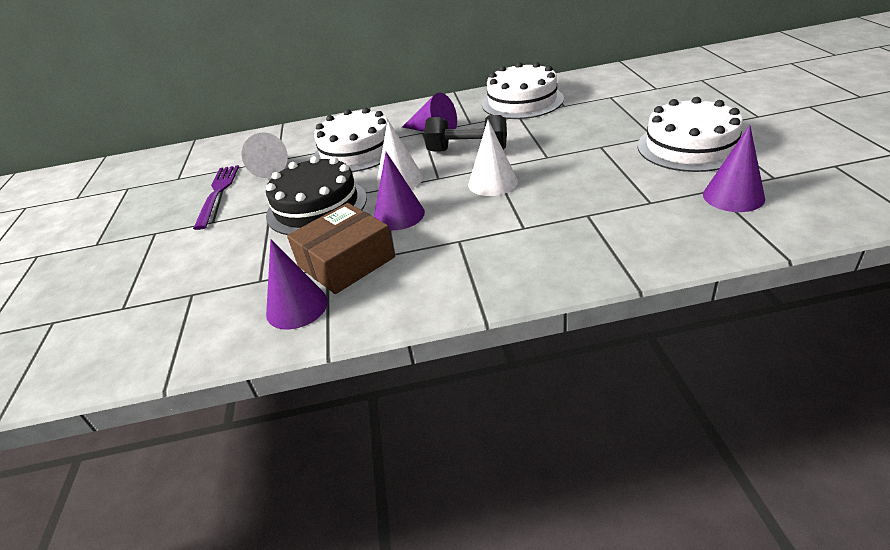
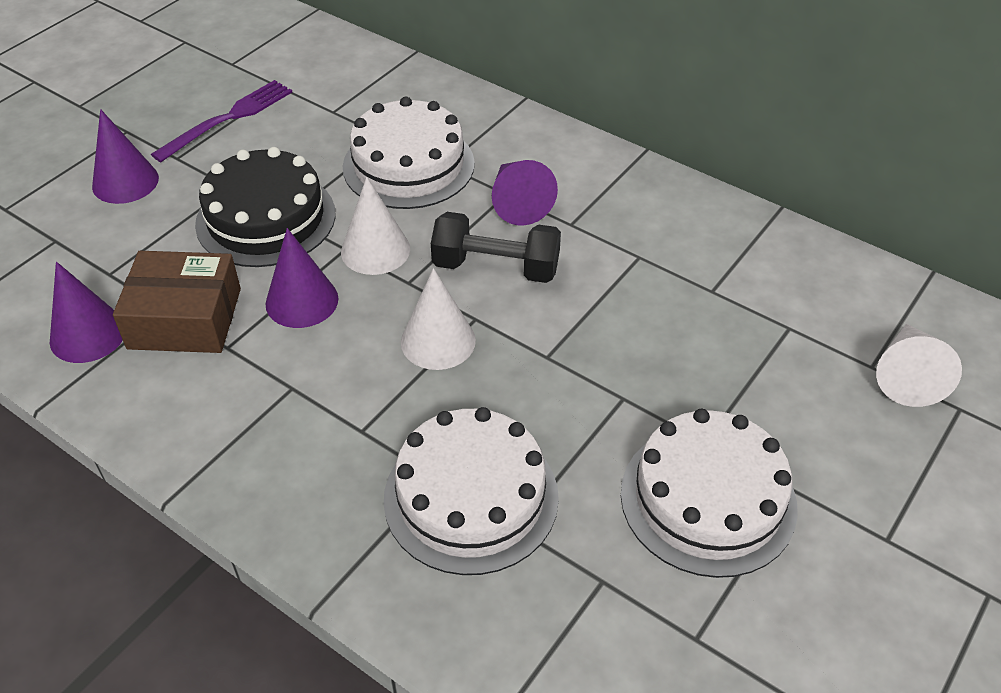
camera: 40 degrees right, 10 degrees up
(266, 168) = (307, 118): white cone -> white cone (907, 375)
(467, 150) = (496, 267): black dumbbell -> black dumbbell turned 45 degrees counterclockwise
(522, 101) = (682, 238): white cake -> white cake (471, 497)
(733, 196) = (601, 612): purple cone -> purple cone (125, 182)

